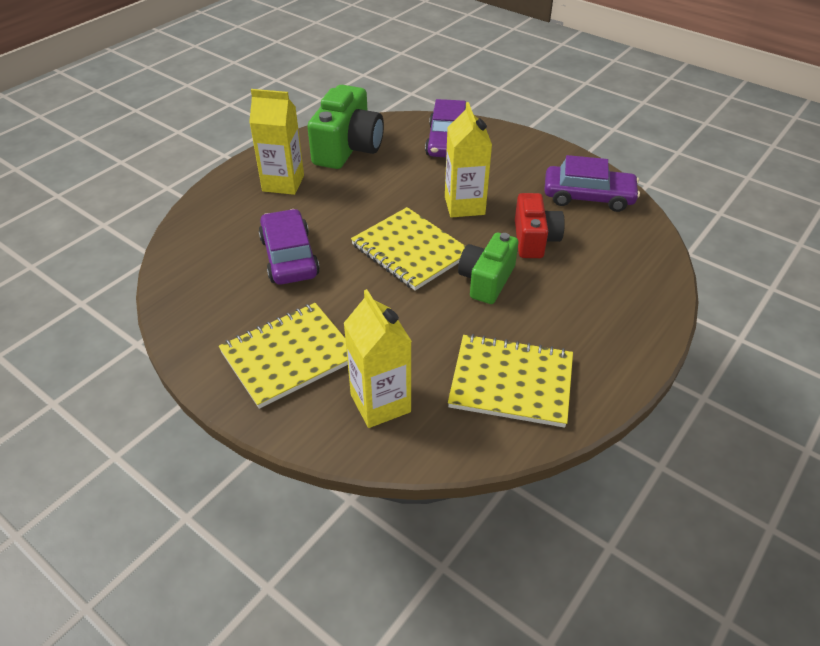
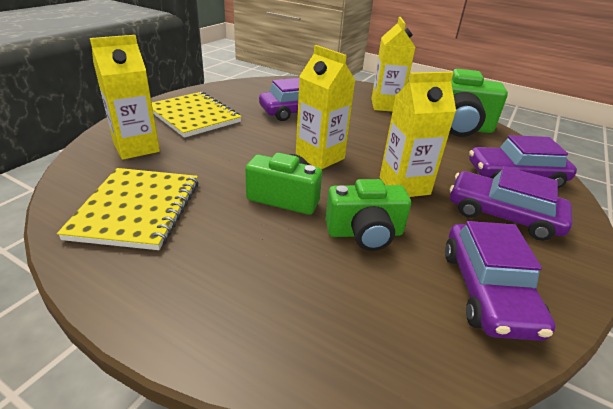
camera: 80 degrees right, 10 degrees down
(410, 250) = (320, 157): yellow notebook -> yellow carton
(505, 165) = (502, 215): none -> purple car
(534, 239) = (365, 233): red camera -> green camera

